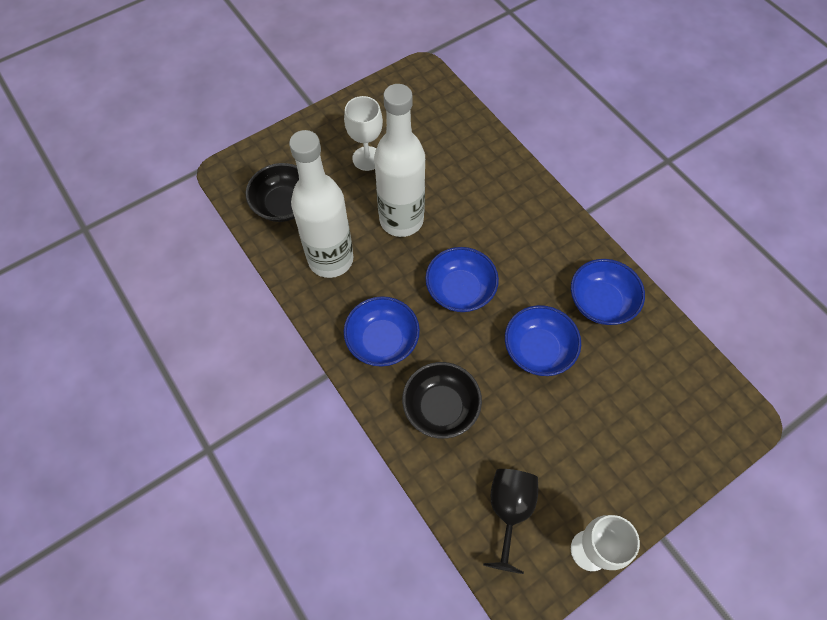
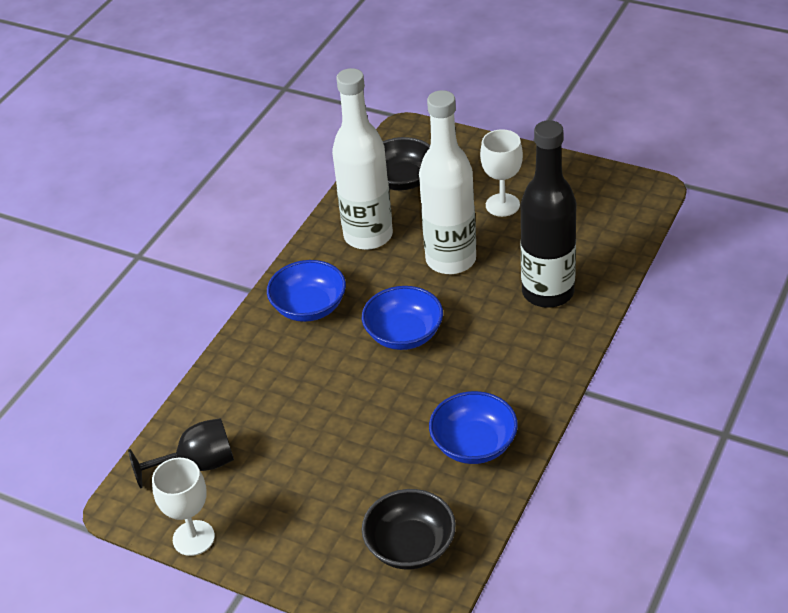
camera: 65 degrees right, 20 degrees down
(441, 407) = (269, 375): black bowl -> black bowl (410, 546)
(479, 181) = (548, 292): none -> black bottle
(538, 350) = (380, 418): blue bowl -> none

